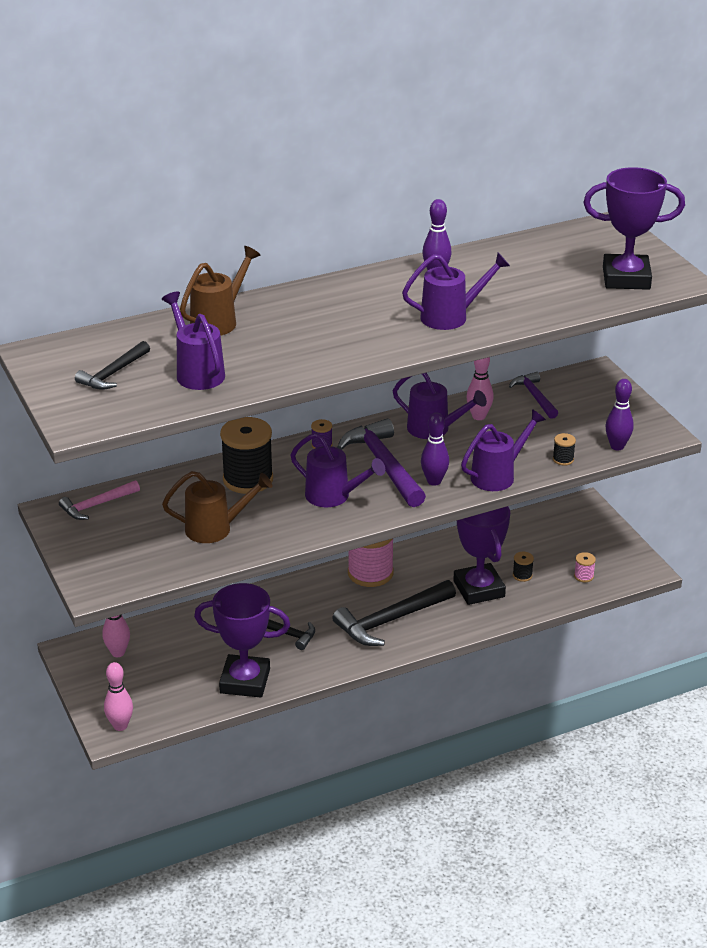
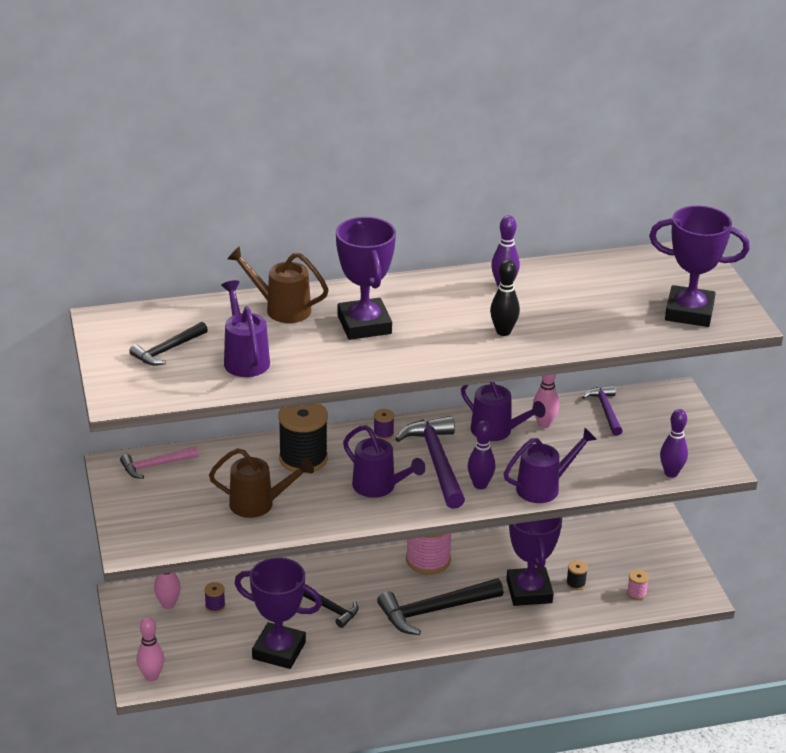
camera: 10 degrees right, 0 degrees up
(167, 647) = (215, 606): none -> purple spool
(218, 321) = (281, 309): brown watering can -> brown watering can turned 120 degrees counterclockwise
(309, 326) = (364, 325): none -> purple trophy
(451, 317) = (503, 332): purple watering can -> black bowling pin
(563, 459) = (613, 479): black spool -> none

